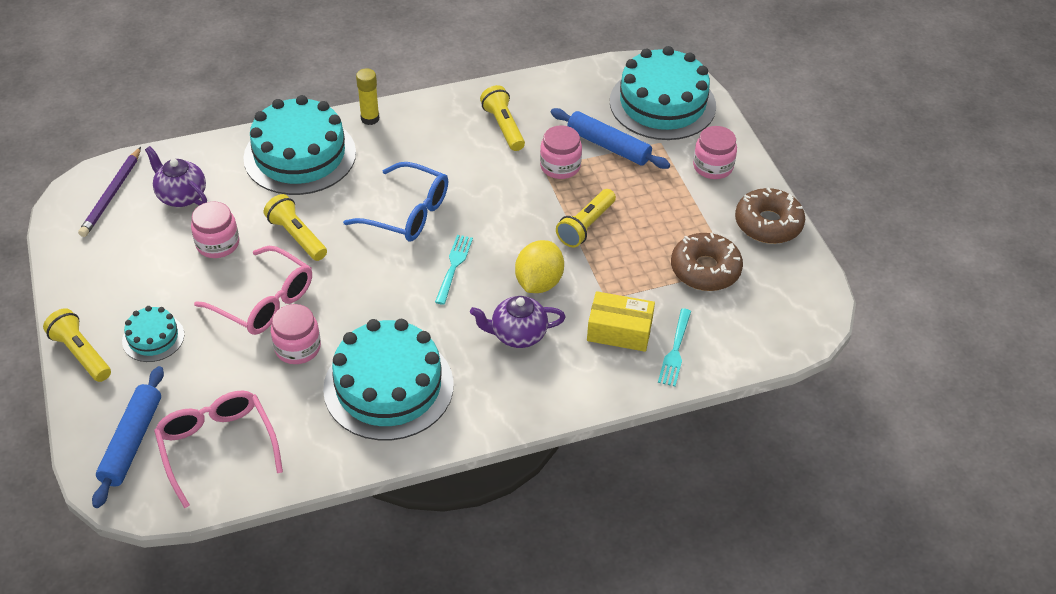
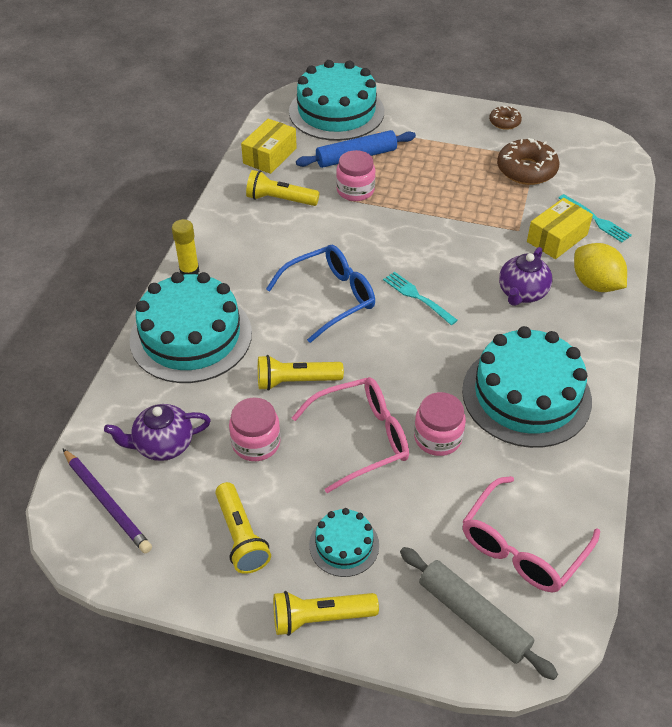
camera: 55 degrees left, 0 degrees up
(132, 442) = (473, 617): blue rolling pin -> grey rolling pin
(217, 446) = (522, 547): pink glasses -> pink glasses turned 60 degrees counterclockwise
(538, 282) = (474, 257): yellow lemon -> yellow lemon (595, 284)
(556, 93) = (270, 156): none -> yellow box
(586, 226) = (433, 206): yellow flashlight -> yellow flashlight (241, 536)
(713, 166) = (425, 119): pink jar -> none
(768, 224) = (504, 122): brown donut -> brown donut, size x0.55

